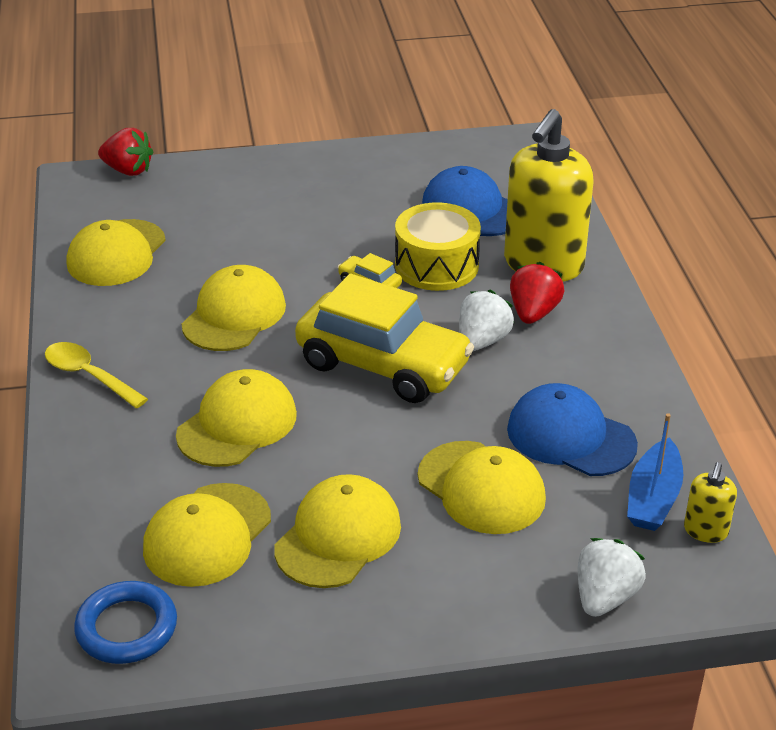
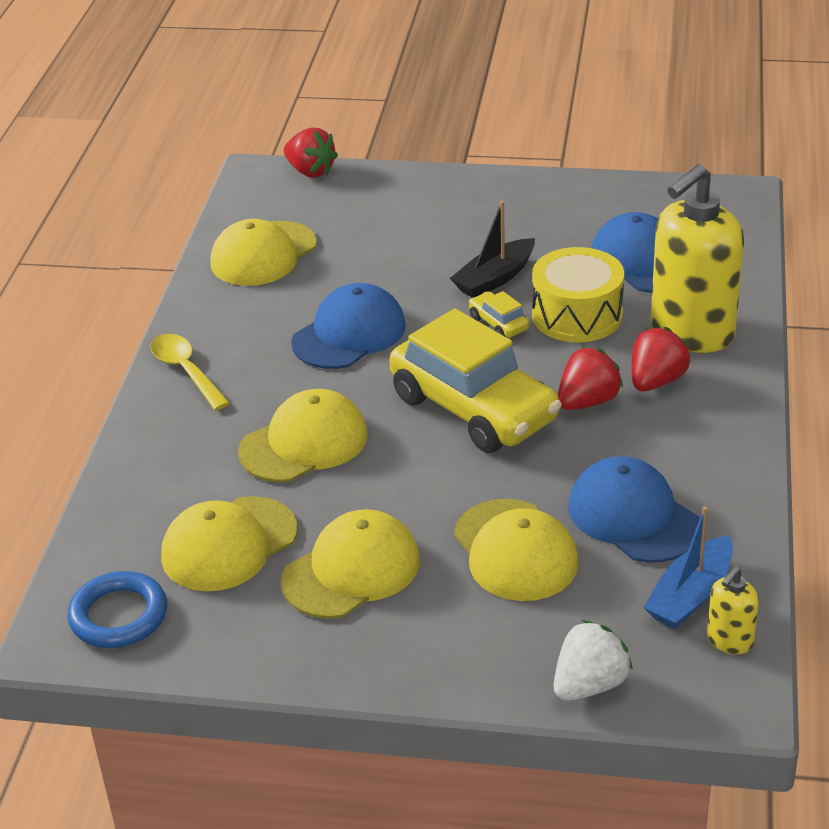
camera: 20 degrees right, 0 degrees up
(234, 315) = (349, 334): yellow cap -> blue cap
(347, 244) = (494, 279): none -> black boat
(482, 341) = (587, 402): white strawberry -> red strawberry

